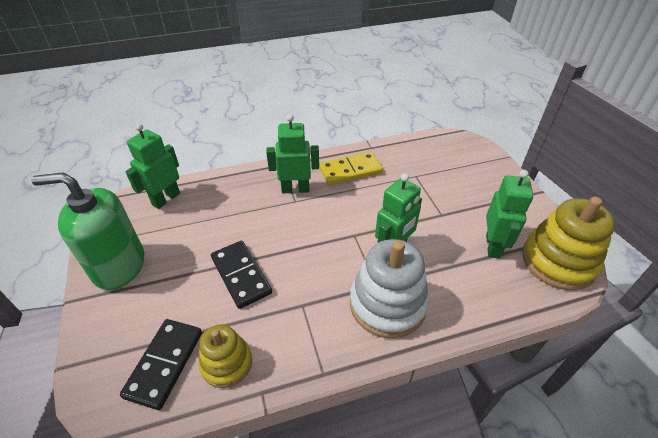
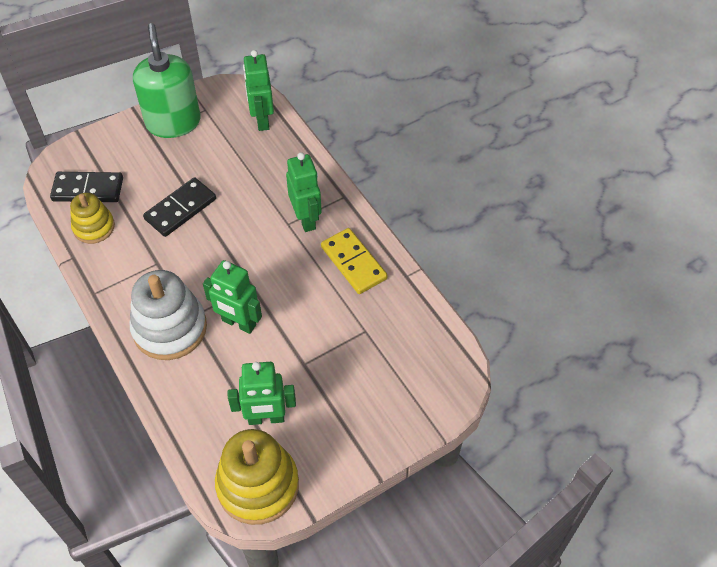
camera: 75 degrees right, 10 degrees up
(166, 199) = (262, 120): green robot -> green robot turned 120 degrees counterclockwise

